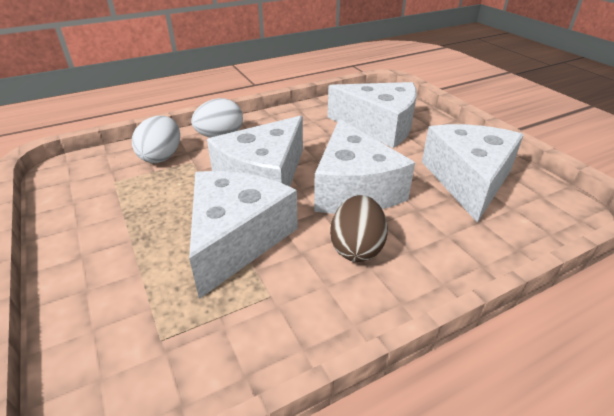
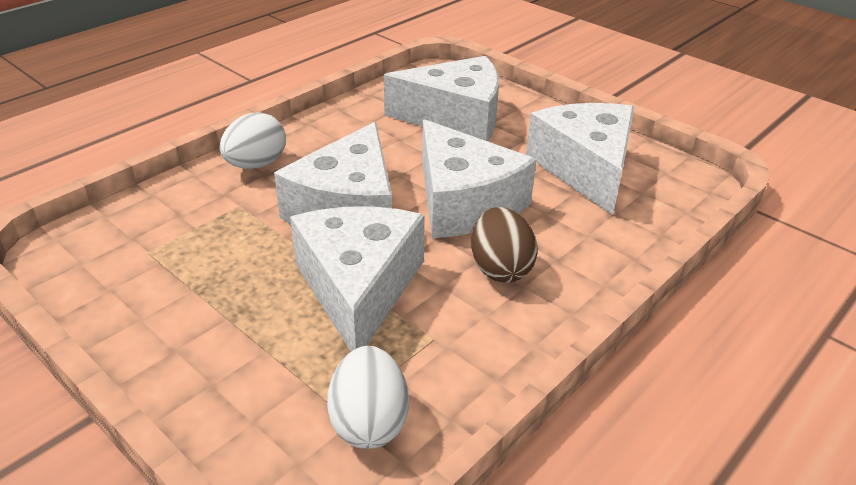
camera: 20 degrees left, 0 degrees up
(161, 157) = (192, 206): white egg -> white egg (369, 422)

